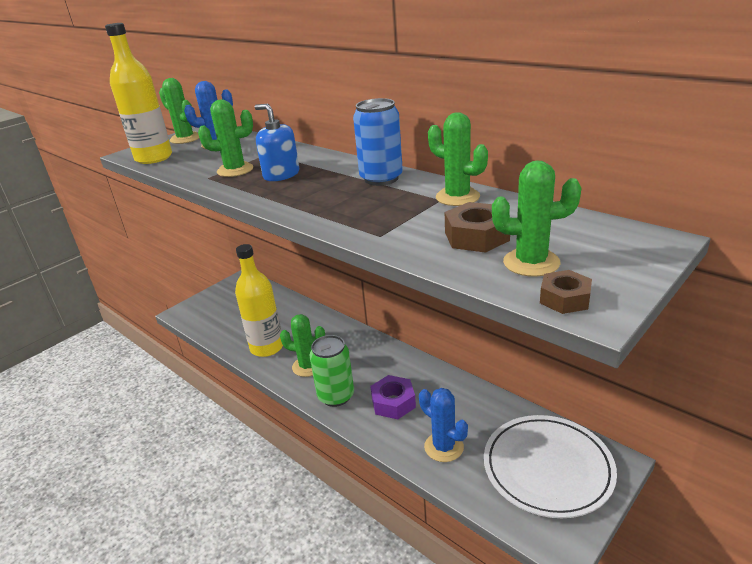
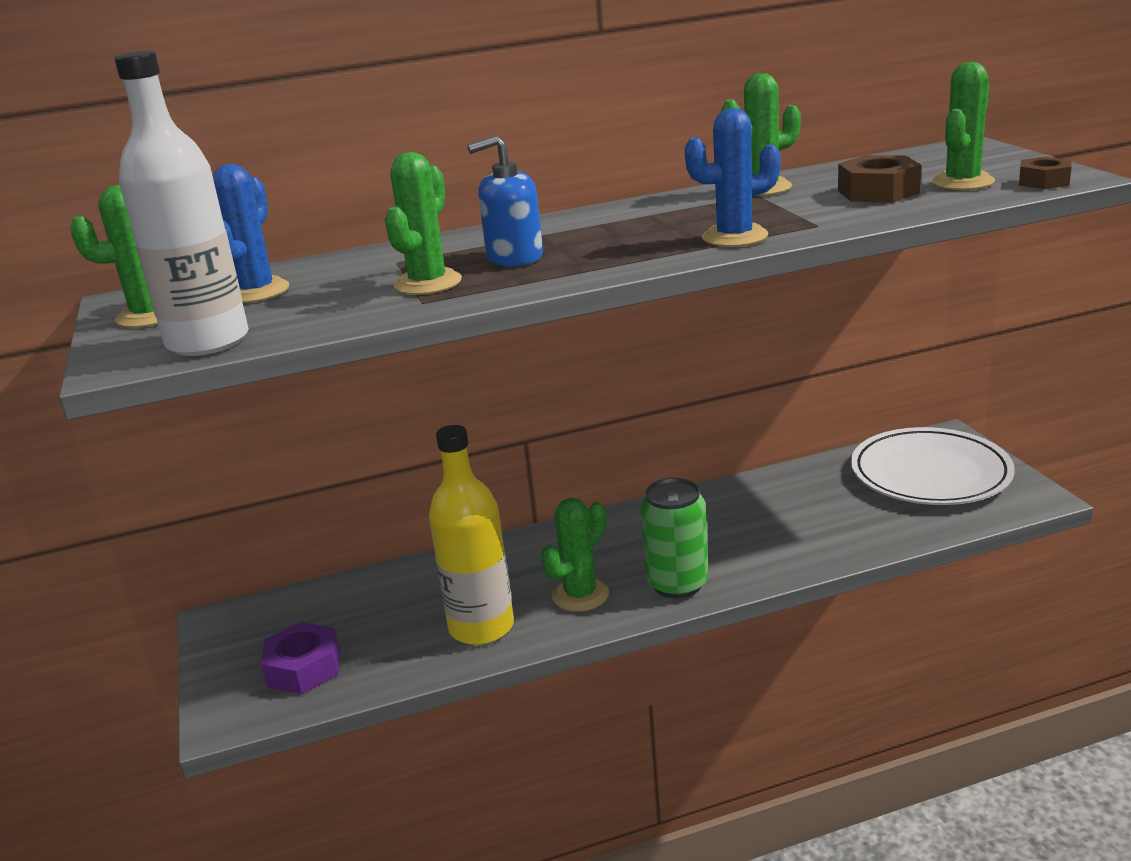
camera: 60 degrees left, 5 degrees down
(154, 158) = (208, 342): yellow bottle -> white bottle
(381, 178) = (640, 211): blue can -> none
(393, 402) = (736, 541): purple nut -> purple nut (303, 668)
(444, 447) = (850, 526): blue cactus -> blue cactus (734, 237)

